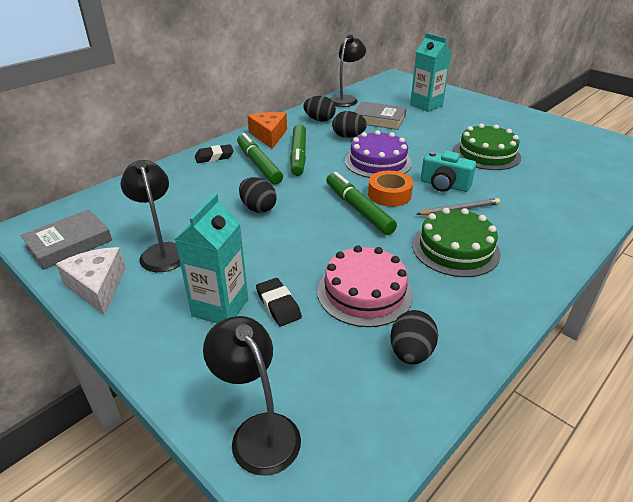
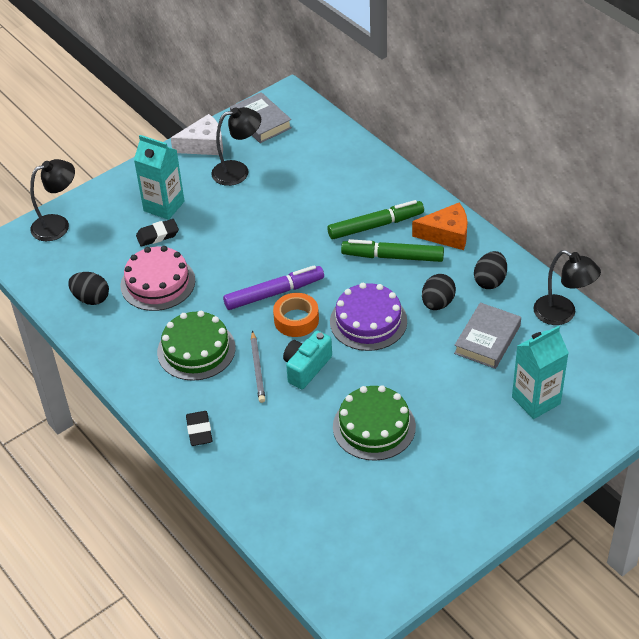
camera: 100 degrees right, 10 degrees up
(214, 157) = (398, 192): black eraser -> black eraser (199, 431)
(258, 208) = (290, 225): black egg -> none
(358, 209) = (274, 293): green marker -> purple marker

